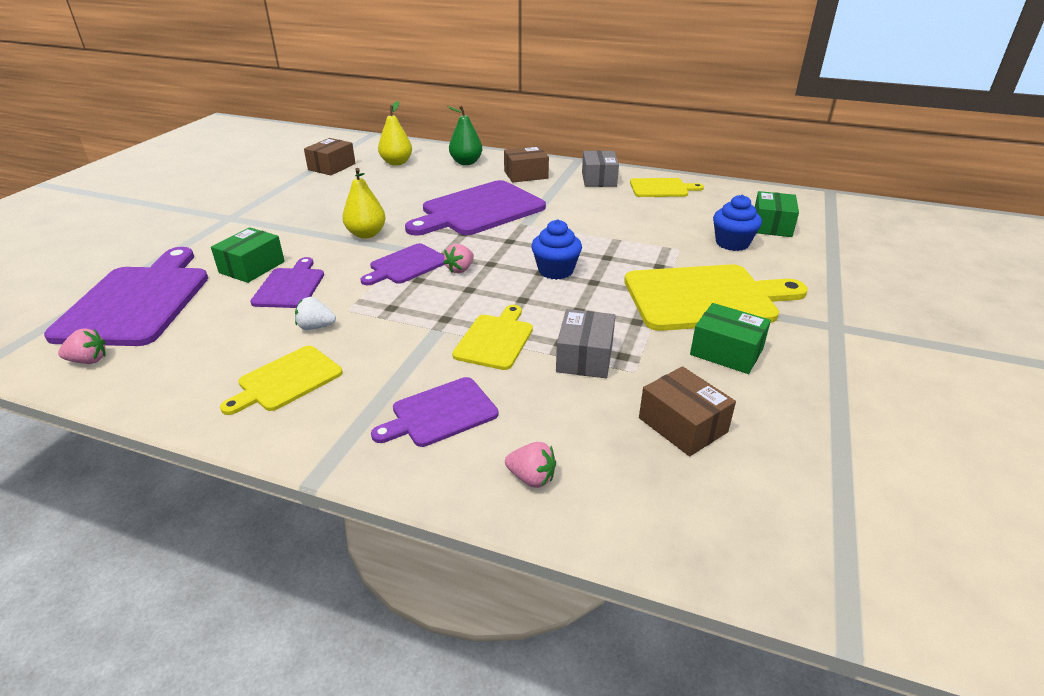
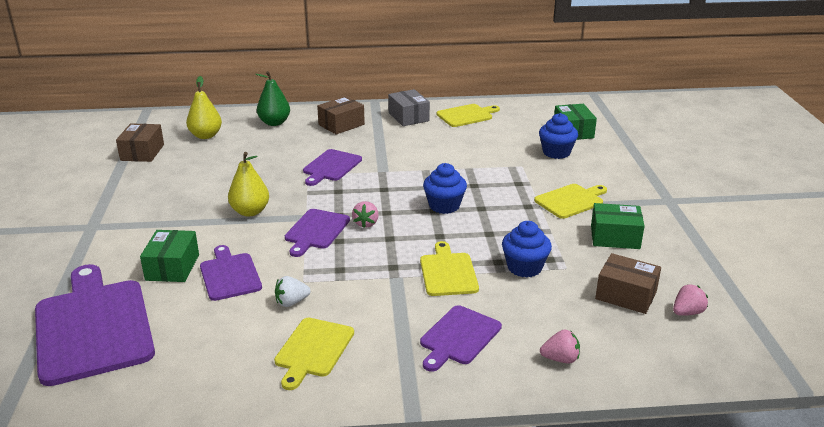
camera: 25 degrees left, 5 degrees down
(88, 360) = (110, 388): pink strawberry -> pink strawberry (687, 312)
(479, 210) = (331, 167): purple cutting board -> purple cutting board, size x0.54
(585, 357) = (524, 267): grey box -> blue cupcake
(706, 298) = (571, 201): yellow cutting board -> yellow cutting board, size x0.54

